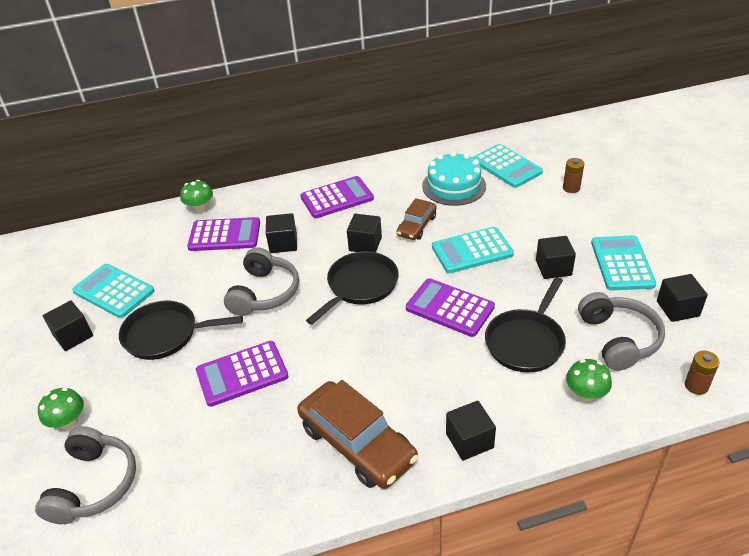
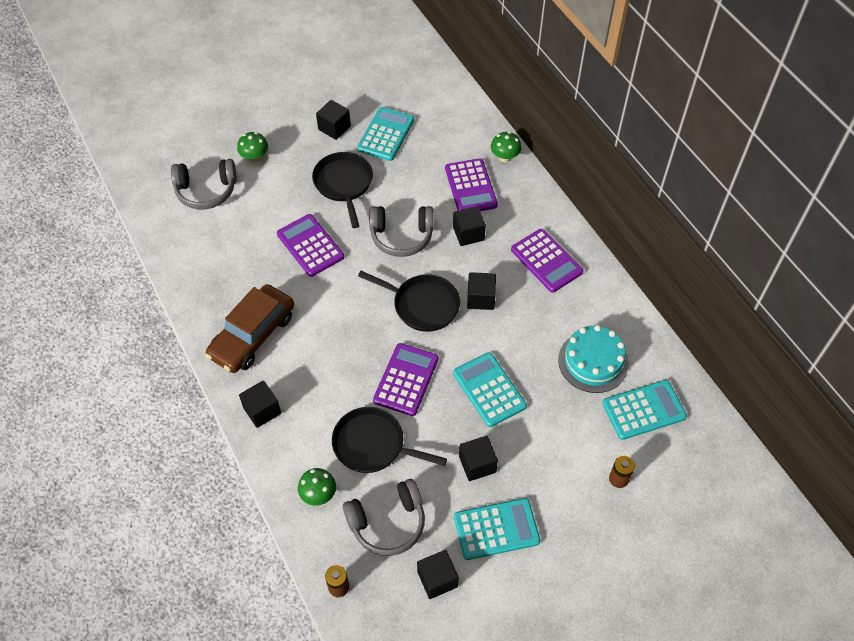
camera: 75 degrees right, 15 degrees up
(416, 226) = (517, 337): brown car -> none
(506, 166) = (643, 410): turquoise calculator -> turquoise calculator turned 150 degrees counterclockwise

